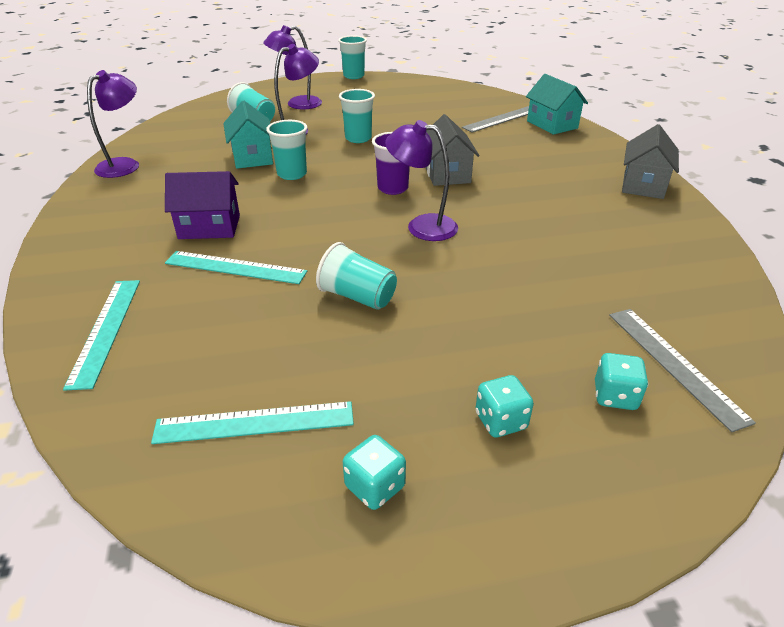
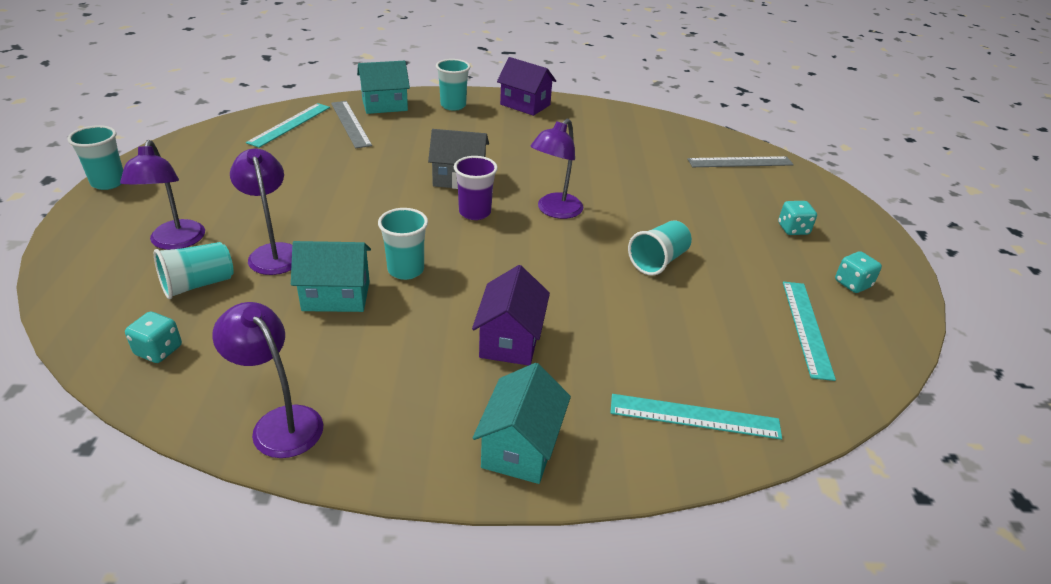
camera: 80 degrees left, 0 degrees up
(86, 245) = (520, 447): none -> turquoise house
(235, 267) = (599, 325): turquoise ruler -> turquoise ruler (290, 124)
(358, 138) = (335, 212): turquoise cup -> turquoise cup (453, 105)
(615, 396) = (768, 188): turquoise dice -> turquoise dice (158, 350)
(643, 185) = (525, 105): grey house -> purple house

